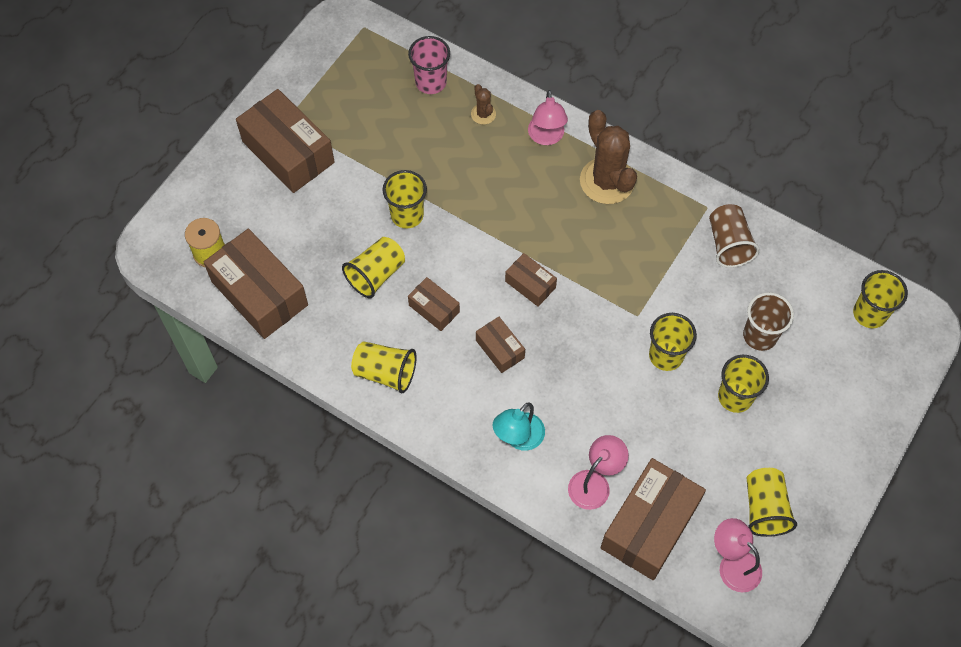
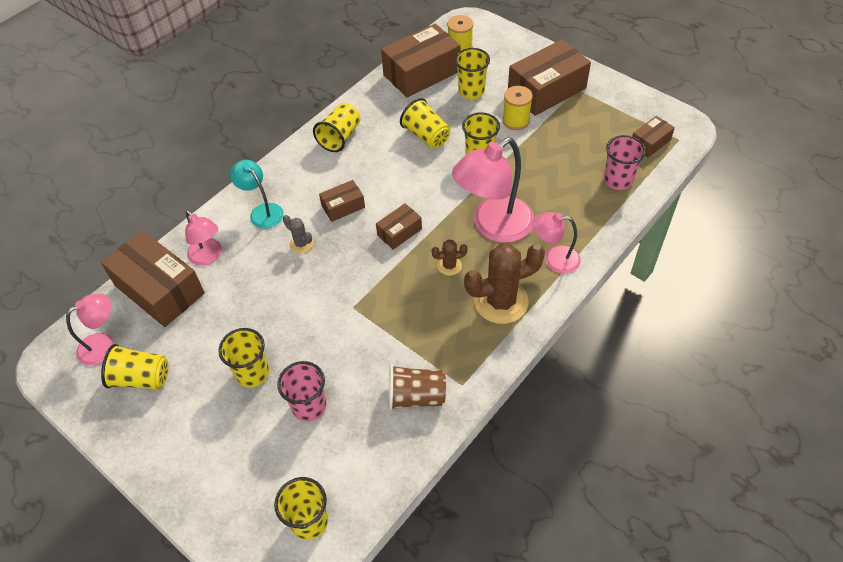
camera: 100 degrees right, 10 degrees down
(343, 181) = (516, 120): none -> yellow spool
(434, 308) = (389, 168): brown box -> brown box (650, 143)
(483, 114) = (582, 214): brown cactus -> brown cactus (449, 266)
(510, 194) = (493, 226): none -> pink lamp
(561, 384) = (301, 244): none -> grey cactus
(666, 355) = (308, 323): yellow cup -> yellow cup (471, 91)
(760, 335) = (309, 406): brown cup -> pink cup

